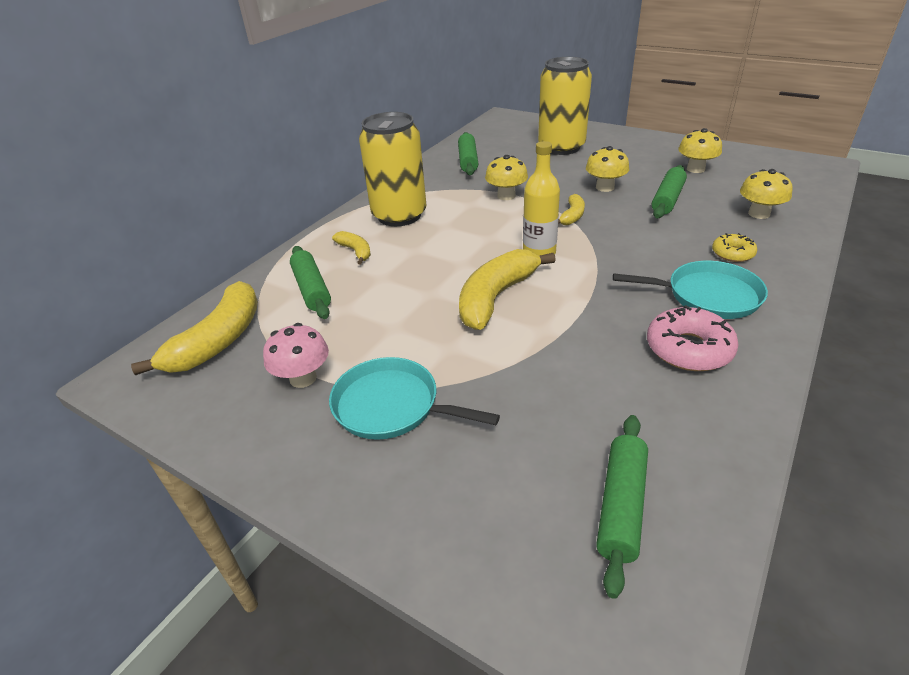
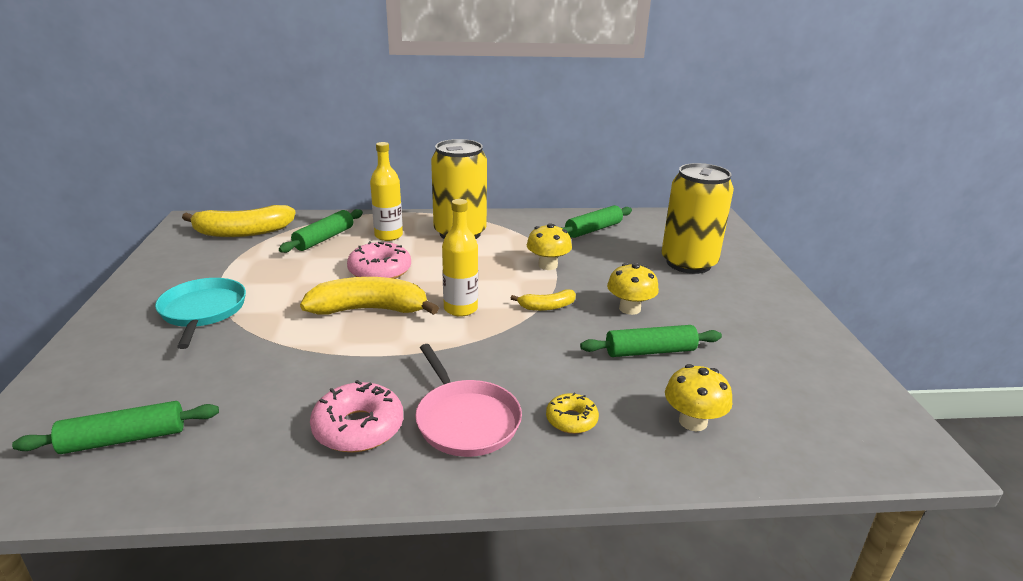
camera: 50 degrees right, 10 degrees down
(303, 378) = (218, 271): pink mushroom -> none
(355, 251) = (388, 236): yellow banana -> yellow bottle
(425, 274) = (380, 271): none -> pink donut
(695, 169) = (754, 353): yellow mushroom -> none
(708, 295) = (466, 420): turquoise pan -> pink pan

